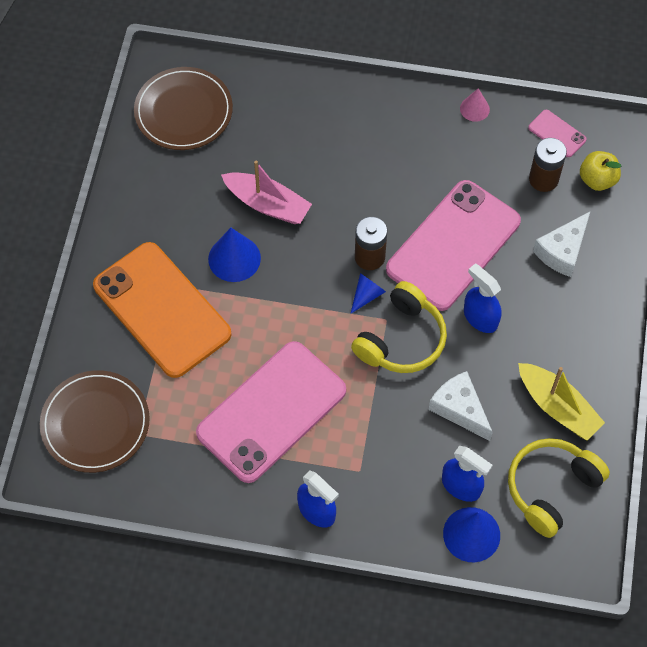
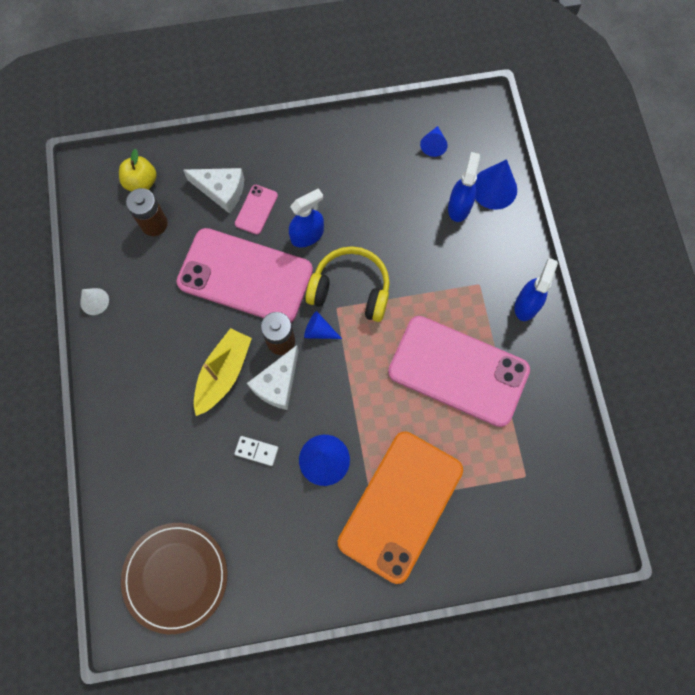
camera: 110 degrees left, 10 degrees up
(95, 423) = (532, 518): brown plate -> none
(267, 204) = (256, 451): pink boat -> white domino
(459, 409) = (395, 227): white cheese -> white cheese (277, 384)
(474, 109) = (94, 301): pink cone -> white cone
(480, 318) = (307, 235): blue spray bottle -> blue spray bottle turned 150 degrees counterclockwise
(551, 488) = (433, 145): yellow headphones -> blue cone
(557, 133) = (102, 226): pink phone -> pink phone (256, 209)
(557, 407) = (364, 158): yellow boat -> yellow boat (223, 374)

